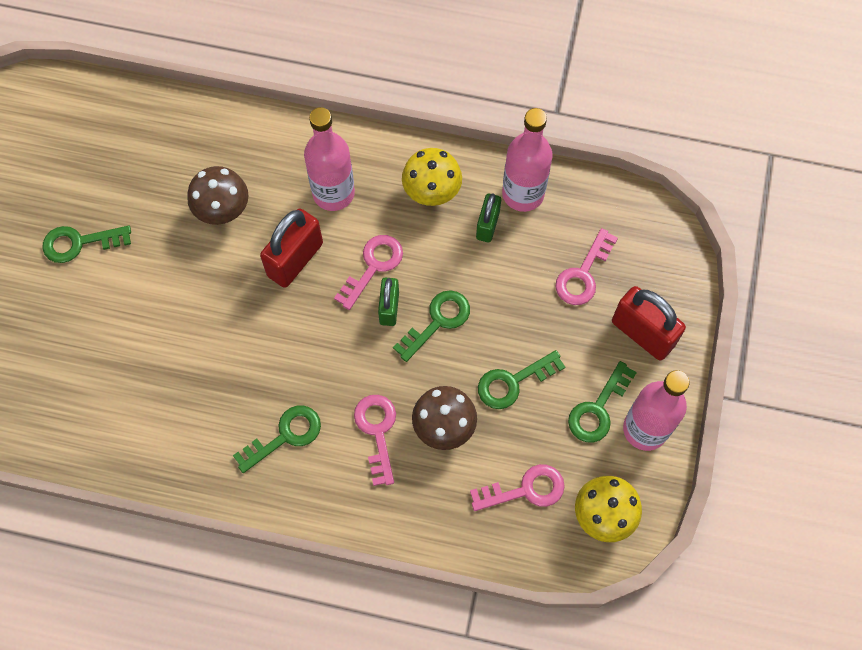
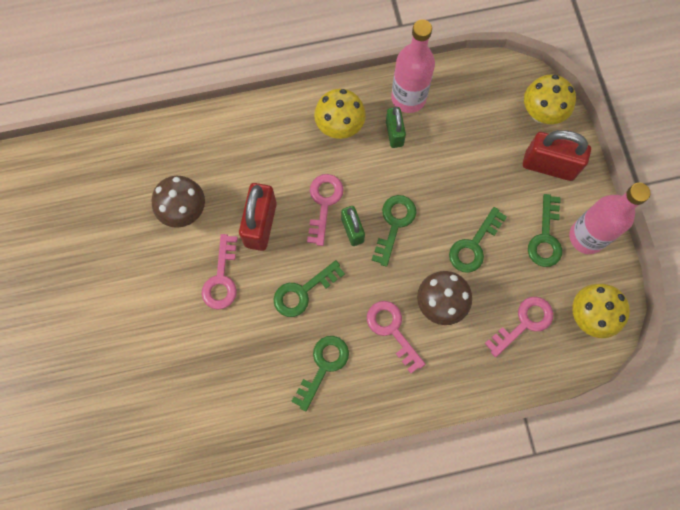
camera: 25 degrees left, 5 degrees up
(80, 243) = (80, 287): green key -> green key (303, 292)
(333, 193) = (264, 159): pink bottle -> none
(583, 274) = (483, 140): pink key -> pink key (221, 278)
(664, 273) = (541, 113): none -> yellow mushroom

